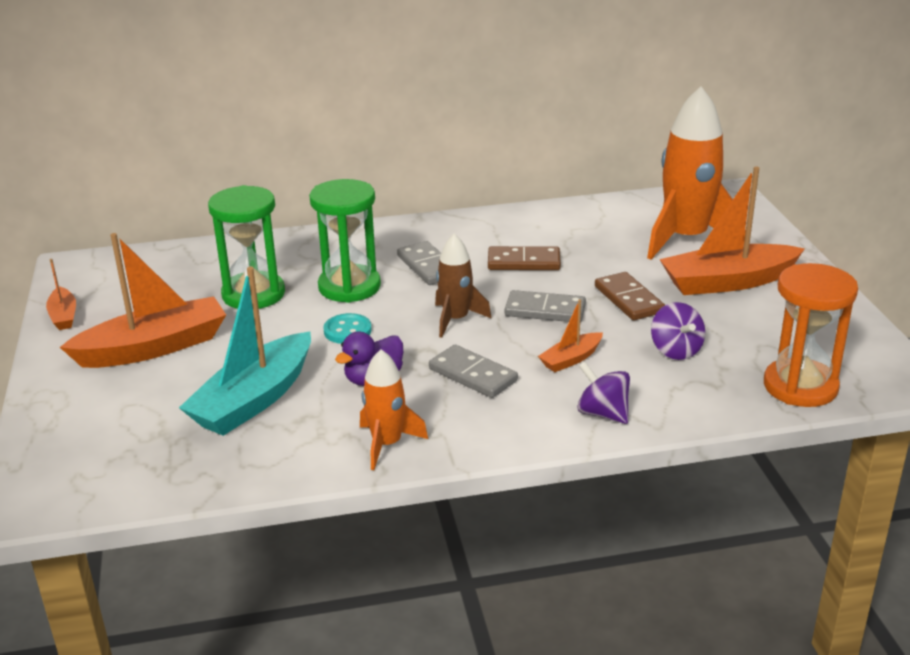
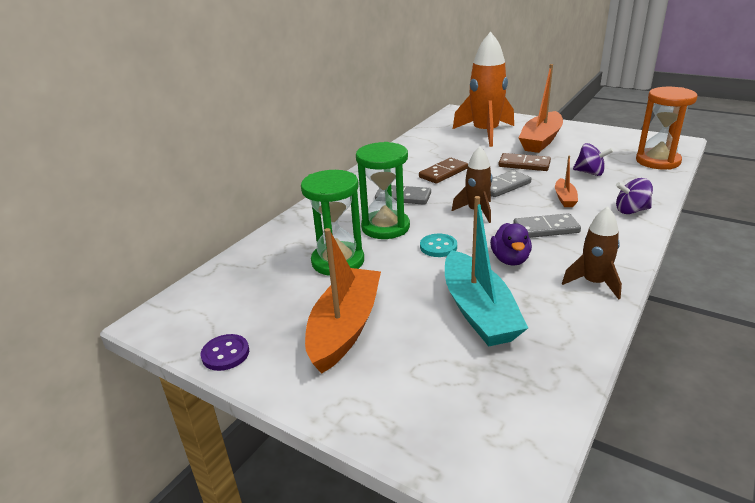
camera: 45 degrees left, 0 degrees up
(63, 316) = (225, 354): orange boat -> purple button
(387, 444) = (594, 283): orange rocket -> brown rocket

